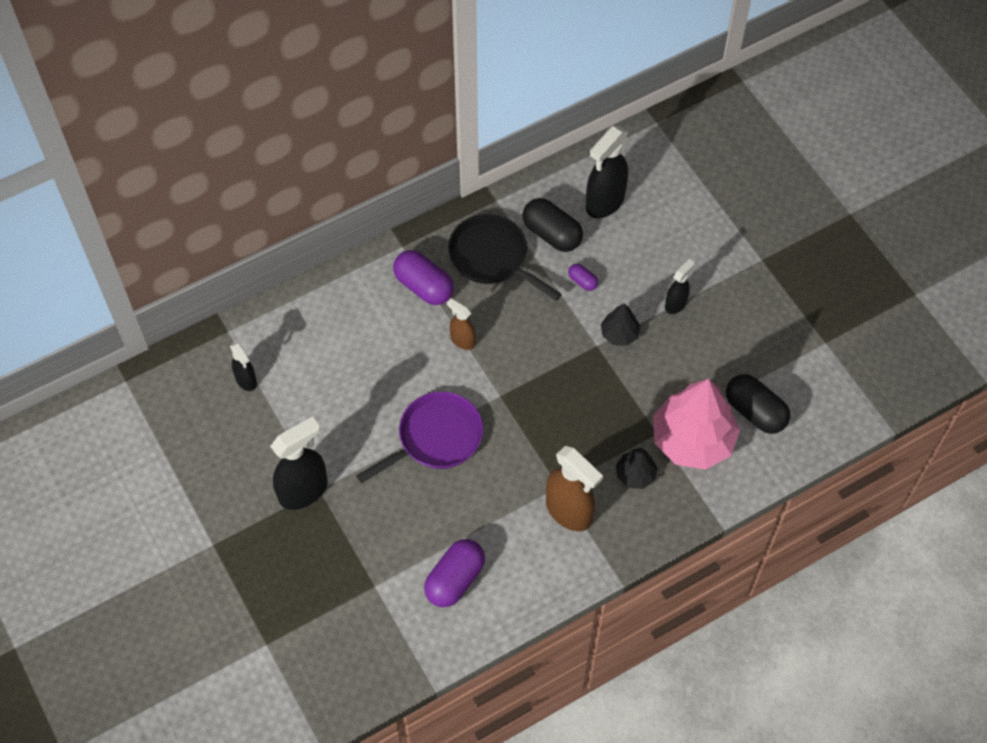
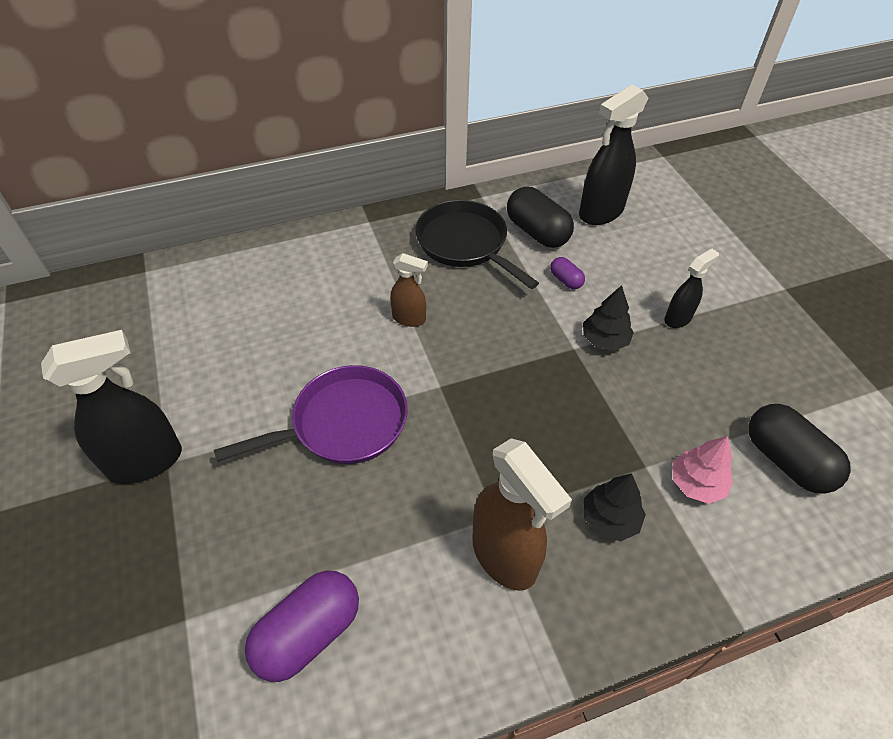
camera: 10 degrees right, 10 degrees down
(246, 380) = (139, 322): black spray bottle -> none
(424, 286) = (380, 260): purple capsule -> none
(462, 340) = (409, 319): brown spray bottle -> brown spray bottle turned 150 degrees clockwise
(693, 439) = (696, 483): pink tree -> pink tree, size x0.48

